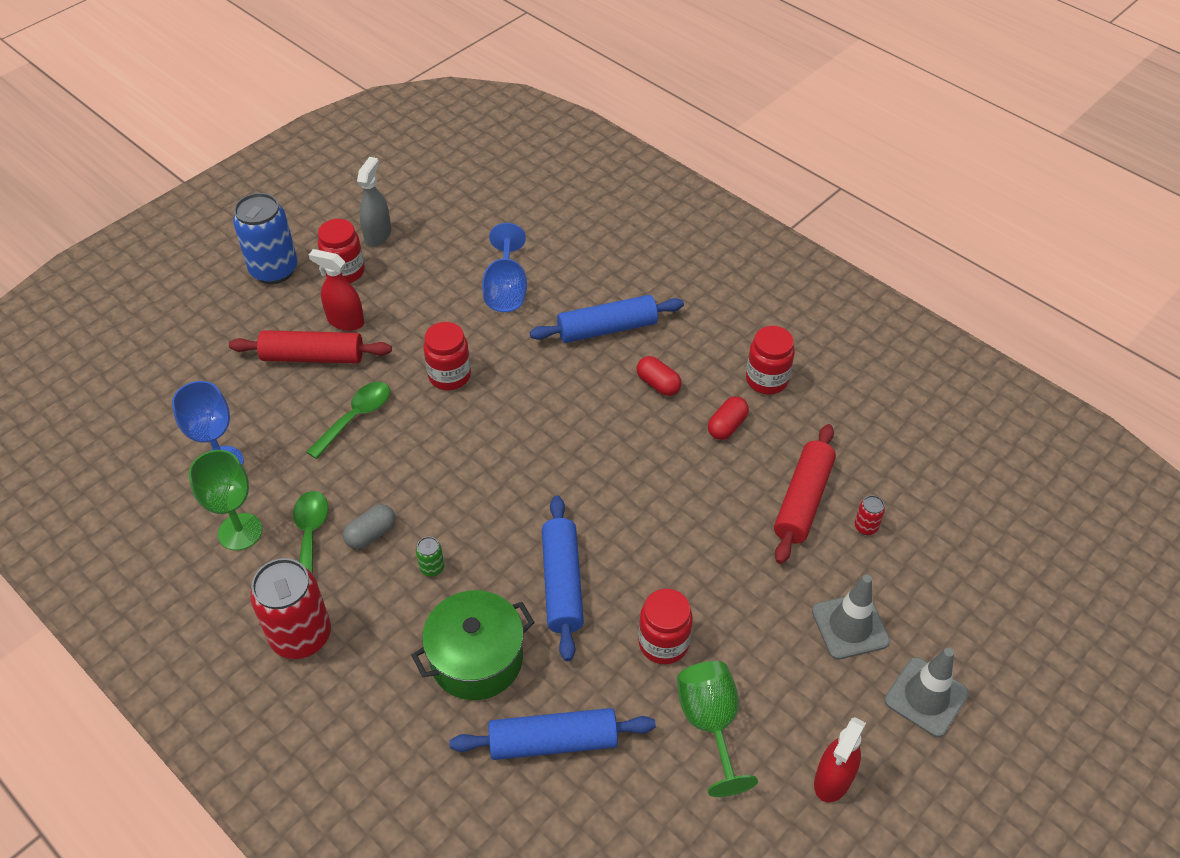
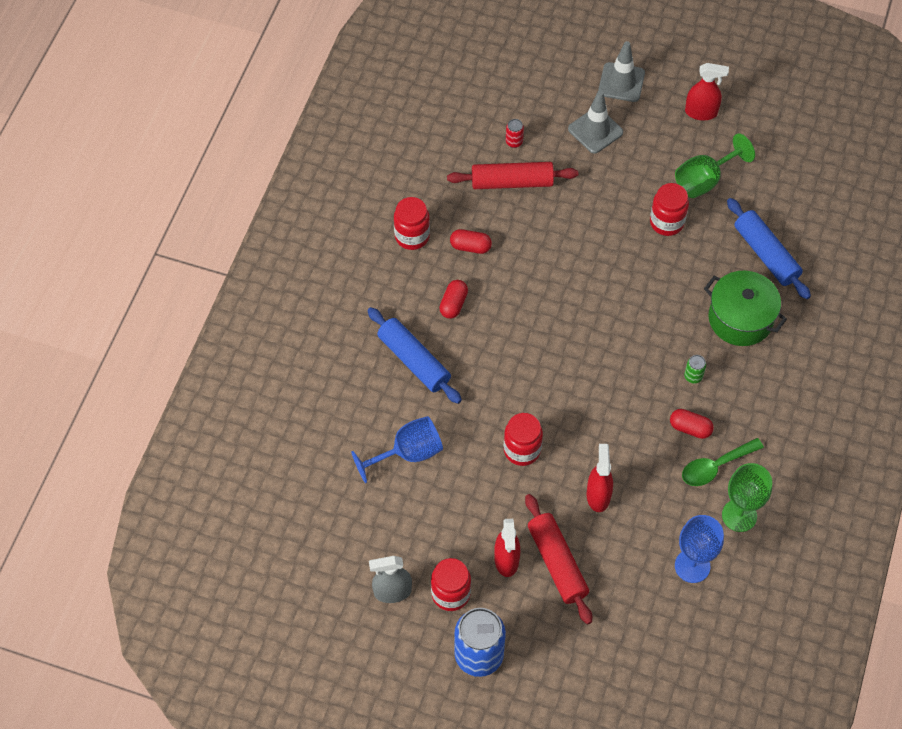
camera: 115 degrees left, 10 degrees up
(301, 636) = (788, 428): red can -> none
(356, 417) = (598, 495): green spoon -> red spray bottle
(371, 534) = (690, 428): grey capsule -> red capsule
(562, 583) = (658, 295): blue rolling pin -> none

